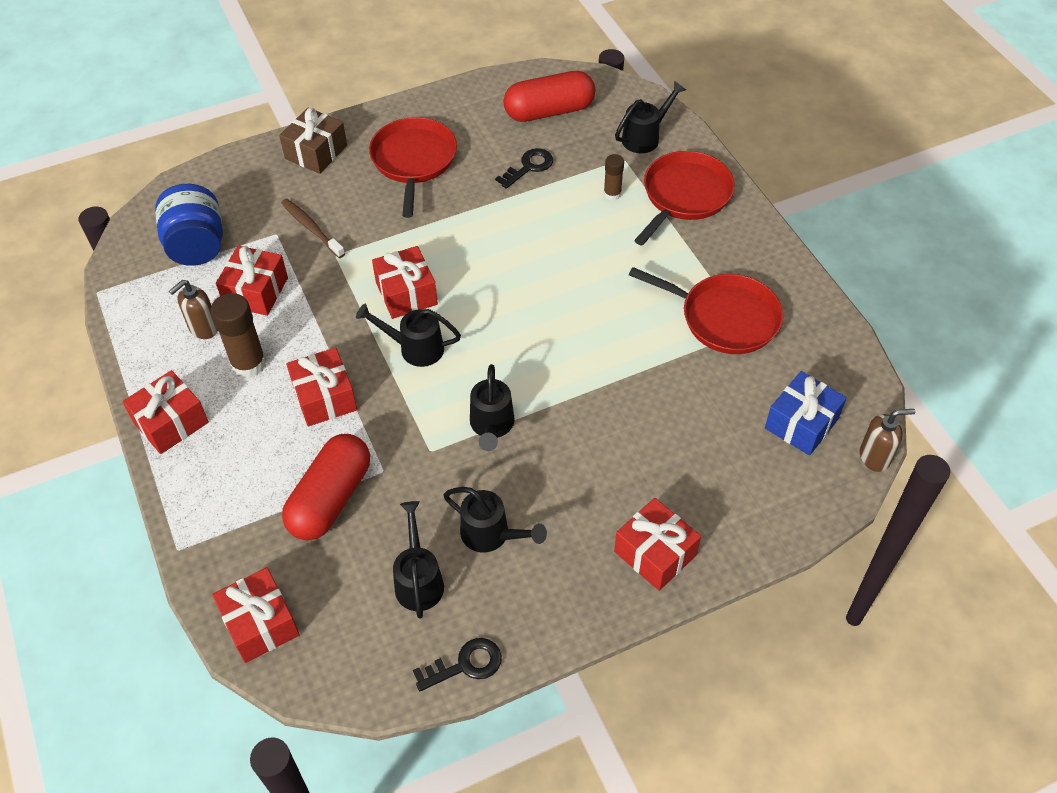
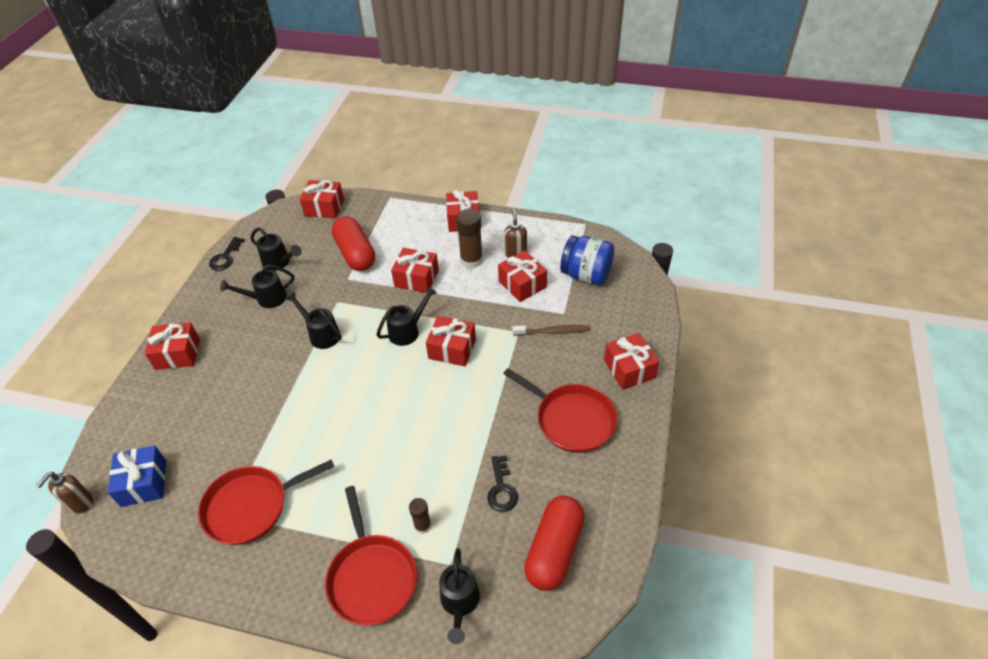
camera: 130 degrees right, 5 degrees down
(316, 152) = (629, 369): brown gift -> red gift

